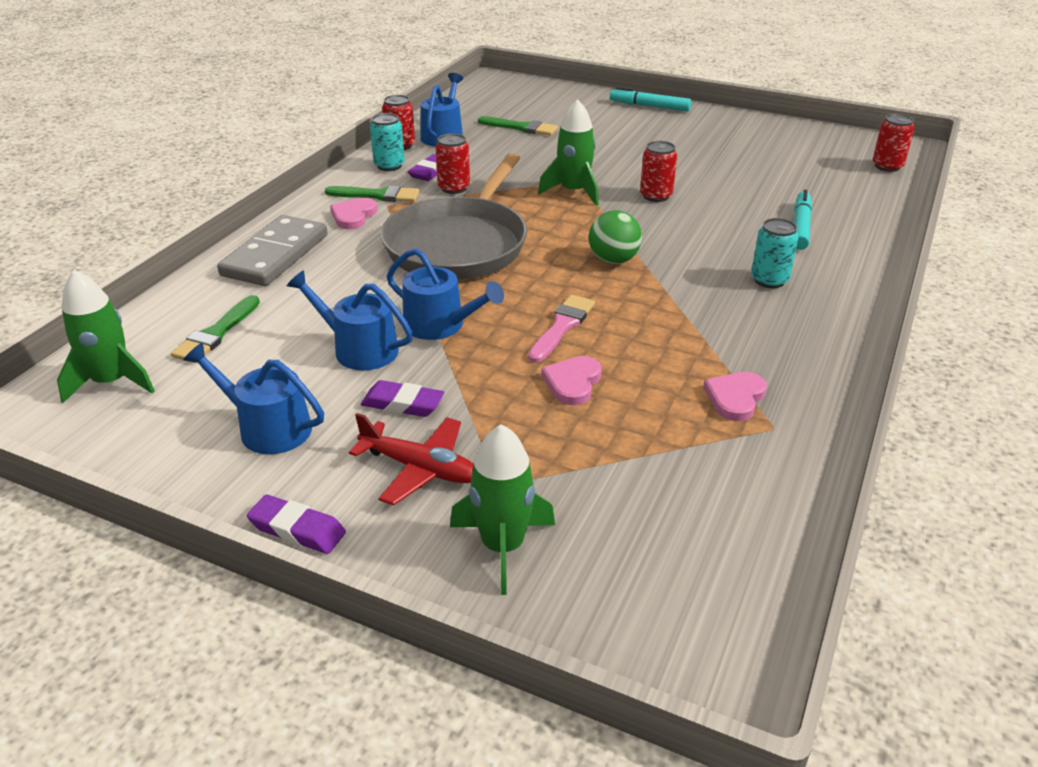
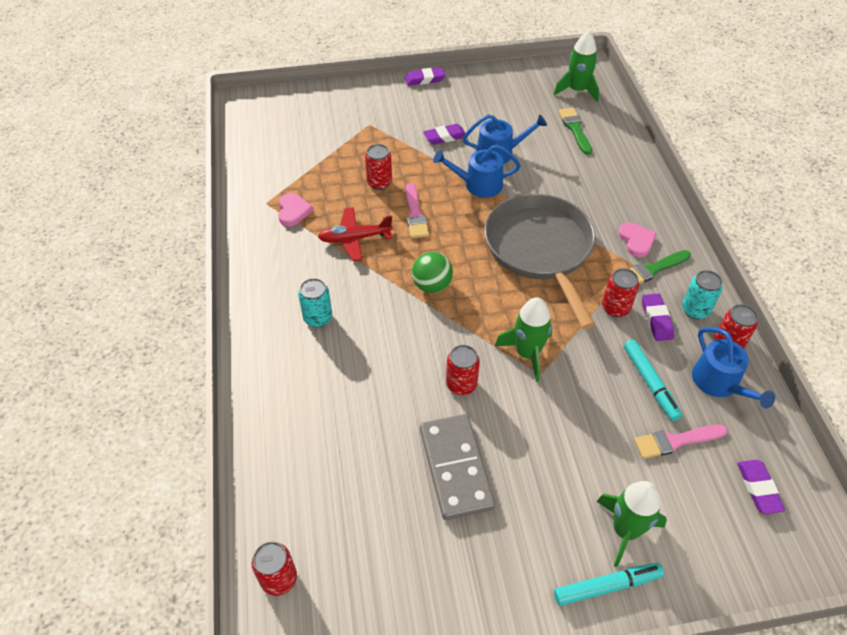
camera: 145 degrees right, 15 degrees up
(268, 428) = (485, 103): blue watering can -> none
(275, 255) = (627, 186): grey domino -> grey domino (455, 468)
(420, 468) = (406, 116): red plane -> red plane (354, 238)
(498, 102) = (758, 488): none -> purple eraser
(502, 546) = (347, 105): green rocket -> green rocket (625, 530)
(521, 128) = (675, 441): green brush -> pink brush
(572, 382) = (379, 183): pink heart -> red can
(800, 226) = (323, 402): turquoise marker -> turquoise marker (650, 383)

